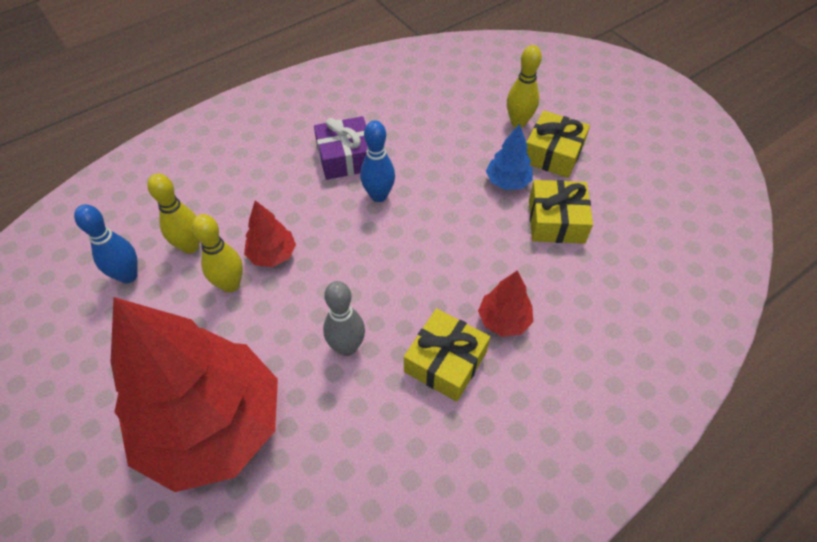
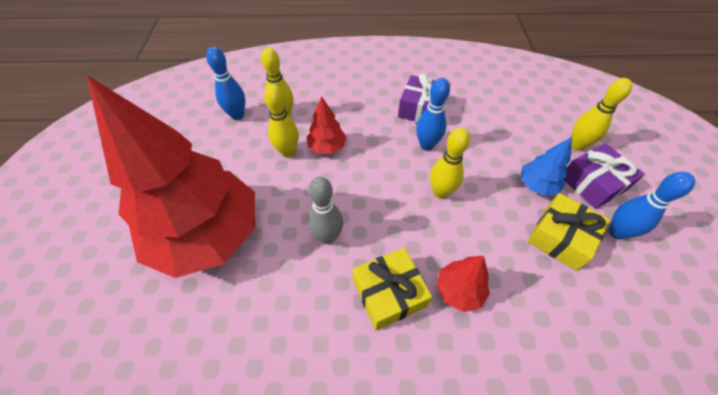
camera: 35 degrees right, 0 degrees up
(426, 238) = (440, 192): none -> yellow bowling pin
(553, 154) = (593, 183): yellow gift -> purple gift
(596, 190) = (616, 232): none -> blue bowling pin

